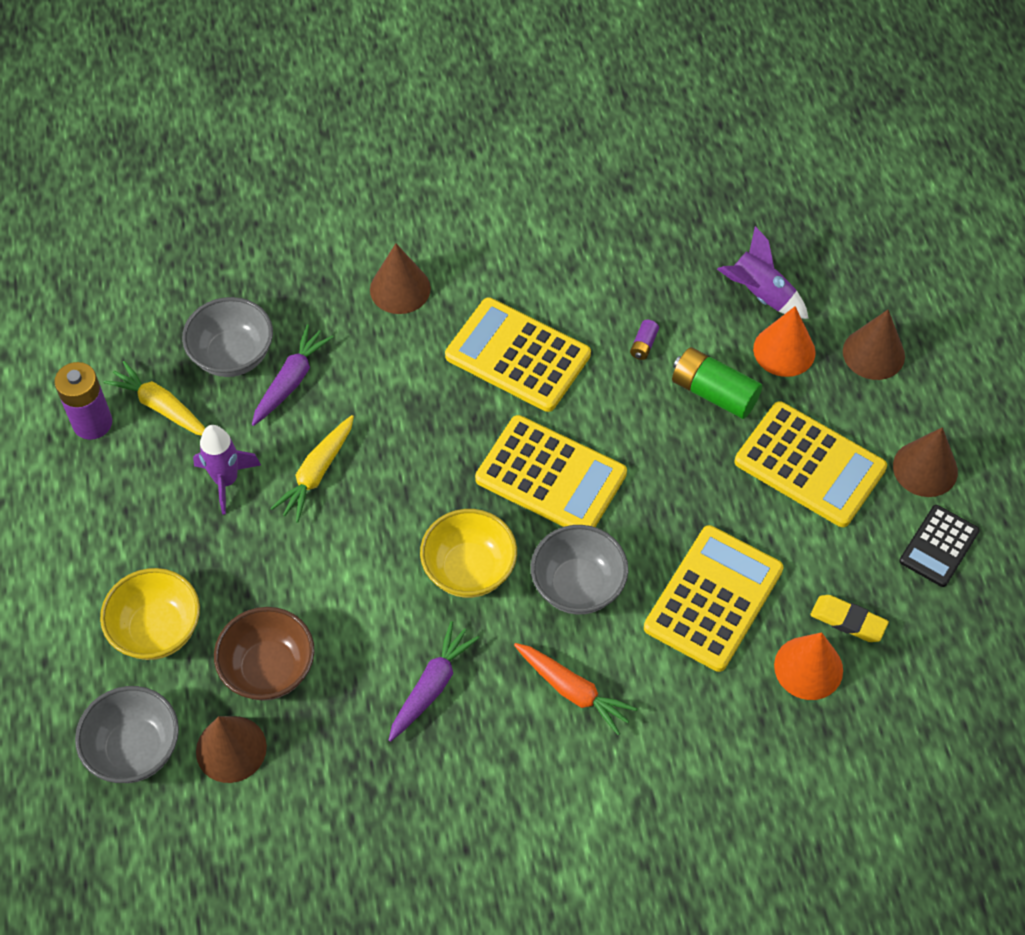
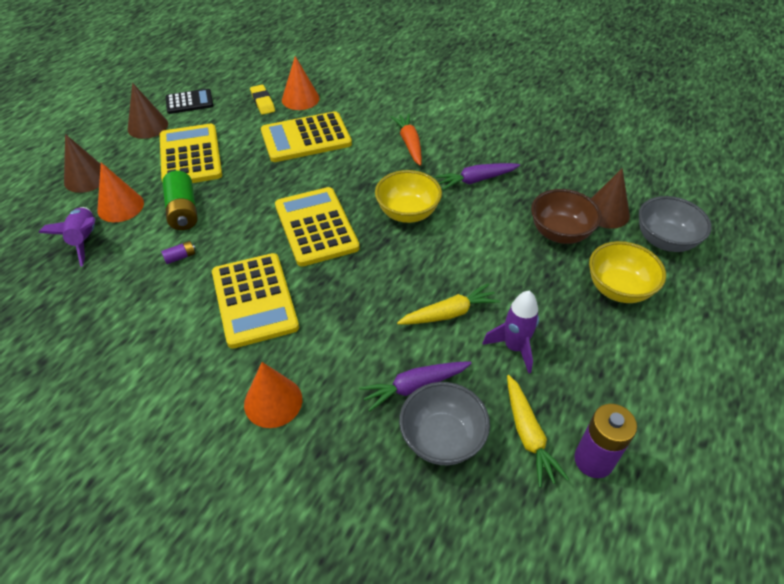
camera: 140 degrees left, 10 degrees down
(400, 289) = (273, 401): brown cone -> orange cone
(578, 586) = (361, 176): grey bowl -> none

